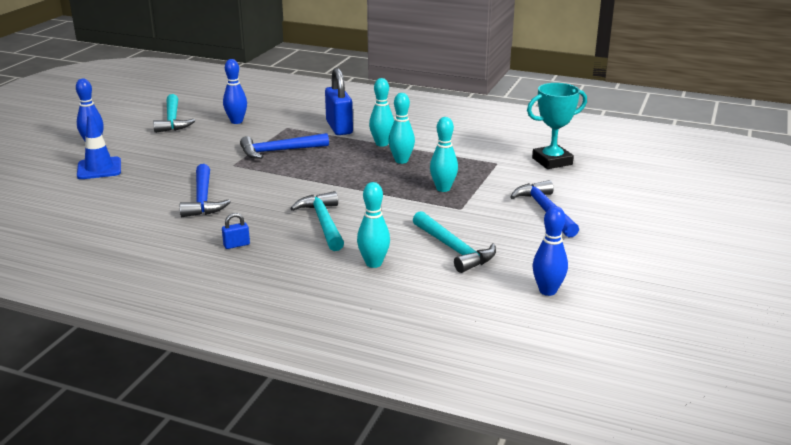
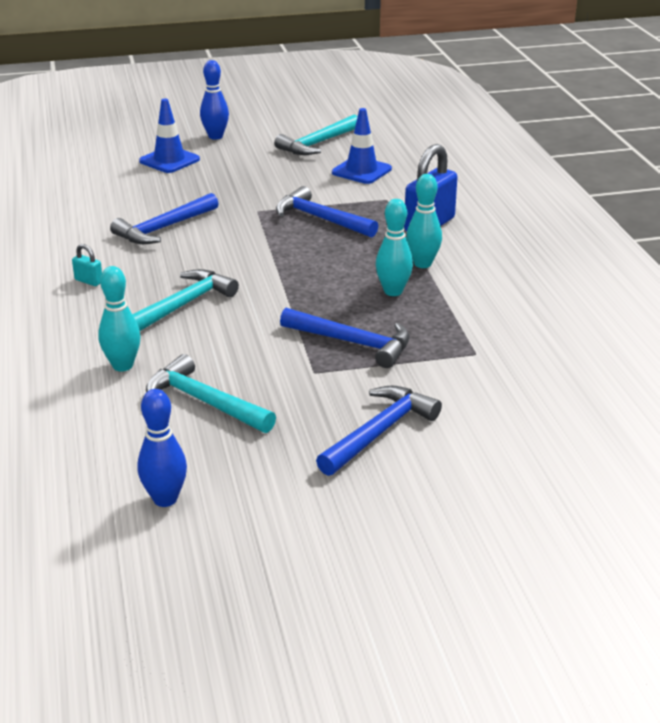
camera: 55 degrees right, 5 degrees up
(236, 121) = (361, 171): blue bowling pin -> blue traffic cone
(236, 245) = (89, 281): blue padlock -> turquoise padlock
(443, 188) = (352, 343): turquoise bowling pin -> blue hammer
(453, 249) = (205, 402): turquoise hammer -> turquoise hammer turned 105 degrees clockwise
(552, 161) = (539, 391): turquoise trophy -> none

